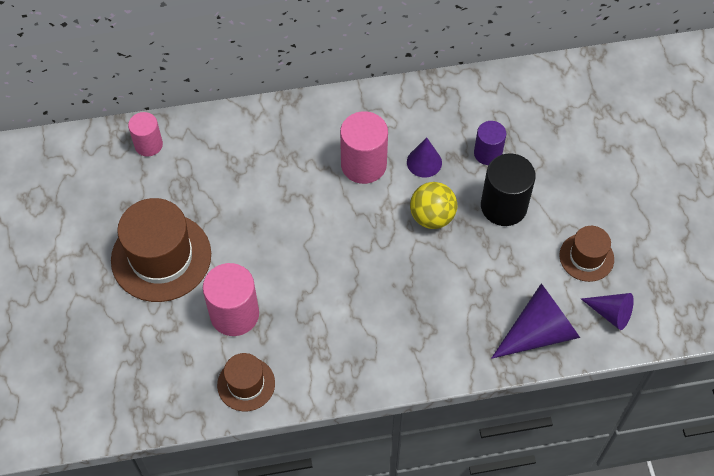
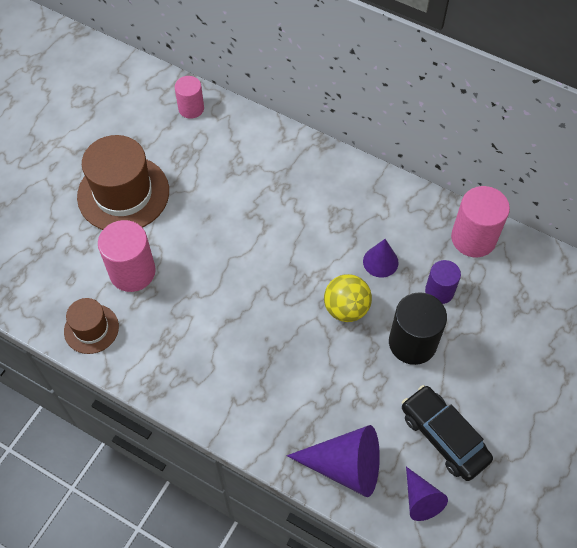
camera: 40 degrees right, 0 degrees up
(363, 165) = (331, 230): pink cylinder -> pink cylinder (473, 238)
(586, 257) = (444, 436): brown hat -> black car

